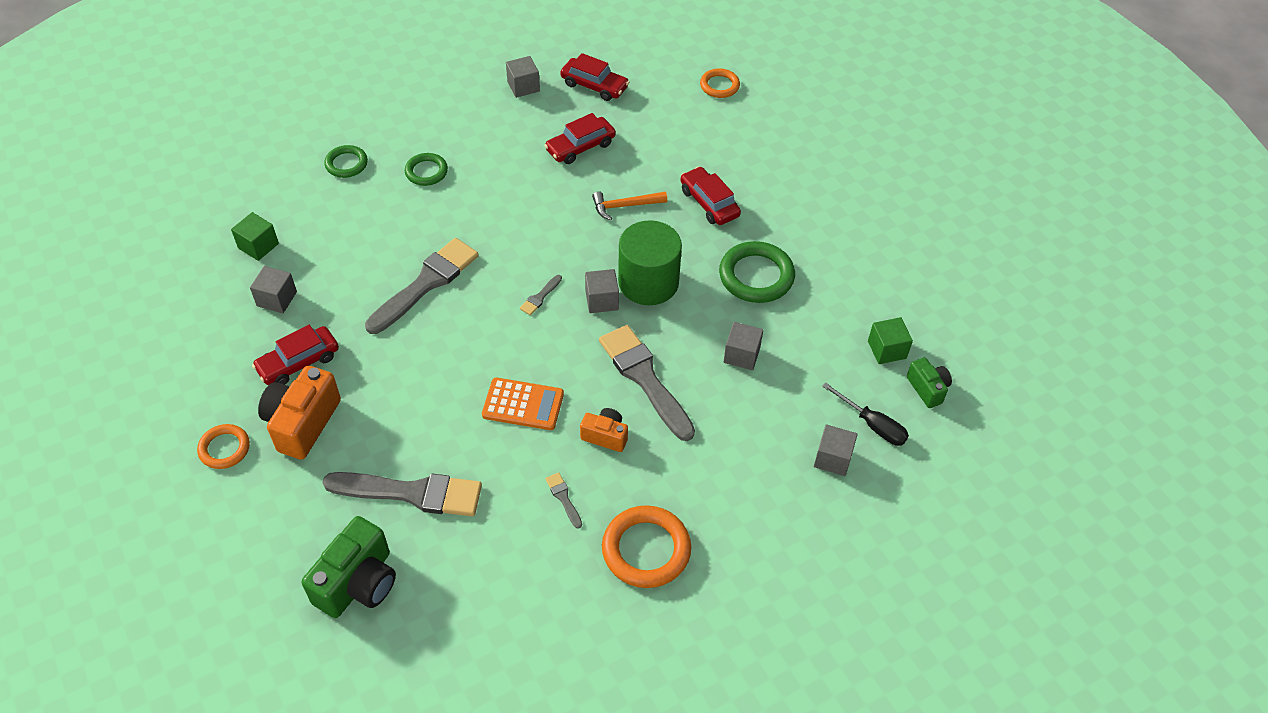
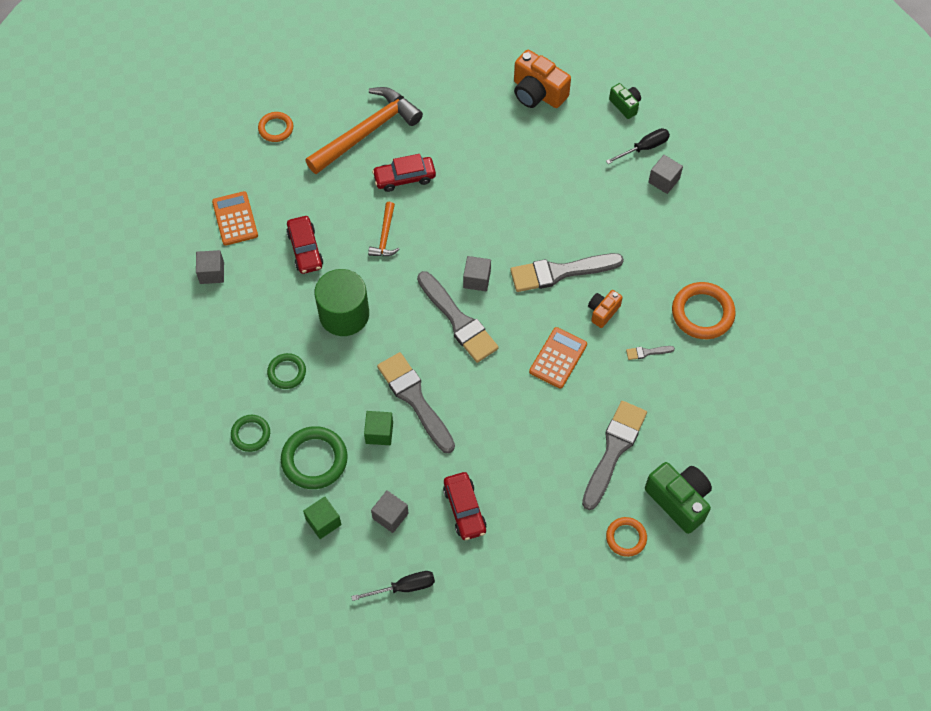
camera: 70 degrees left, 10 degrees up
(193, 332) = (404, 587): none -> black screwdriver
(224, 448) = (533, 577): orange ring -> orange ring (626, 538)
(302, 423) = (526, 516): orange camera -> orange camera (537, 93)
(540, 297) = (458, 320): grey brush -> grey brush, size x2.42
(594, 86) = (235, 219): red car -> orange calculator
(648, 282) = (470, 243): green cylinder -> green cylinder (344, 314)
(741, 355) = (559, 204): grey cube -> none
(753, 156) = (366, 132): none -> orange hammer
(756, 276) = (490, 171): green ring -> green ring (314, 459)
(887, 349) = (584, 116): green cube -> green cube (379, 433)
(927, 389) = (625, 105): green camera -> green camera turned 60 degrees clockwise

